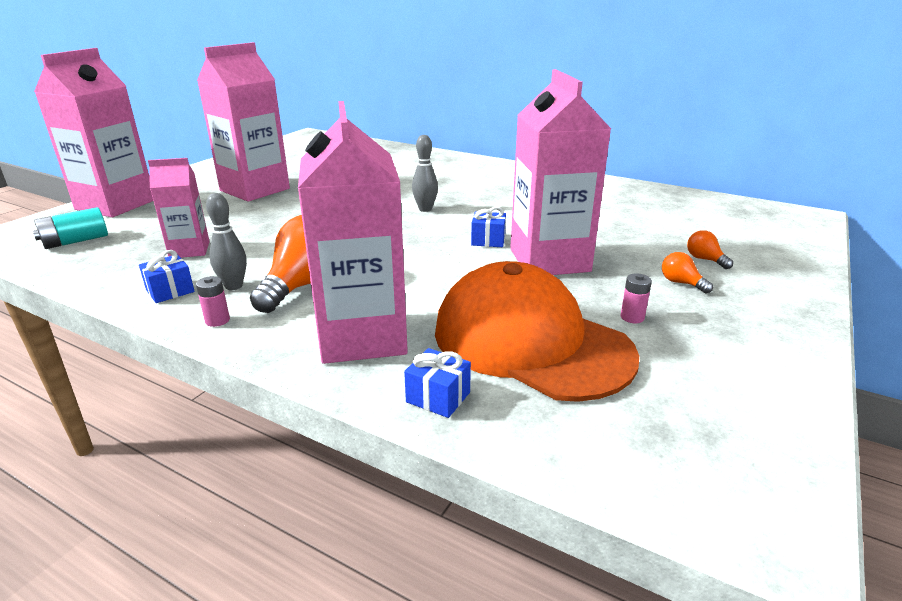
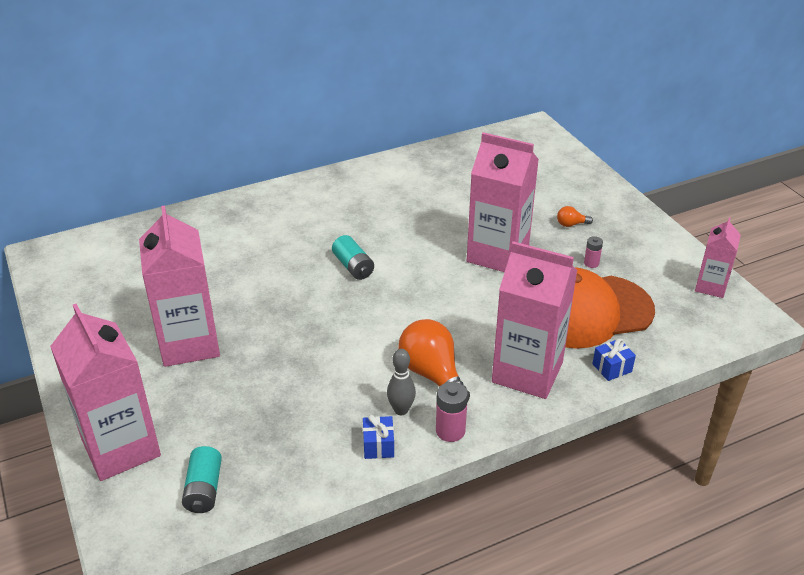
camera: 55 degrees left, 10 degrees up
(189, 250) = (304, 419): pink carton -> pink carton (710, 286)
(217, 320) = (450, 431): pink battery -> pink battery, size x1.61
(425, 209) = (353, 267): grey bowling pin -> turquoise battery
(488, 240) = (442, 264): blue gift -> none
(705, 259) = (552, 199): orange light bulb -> none

